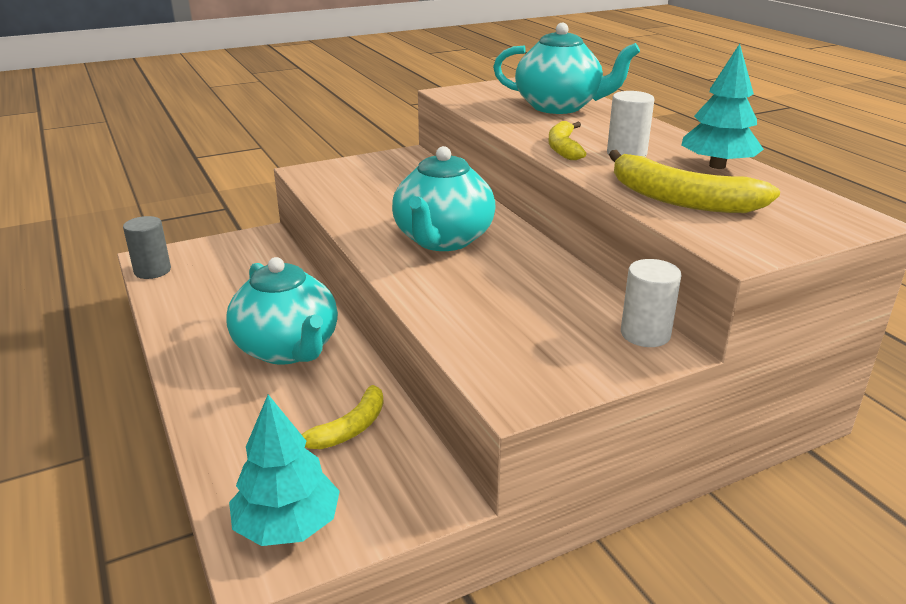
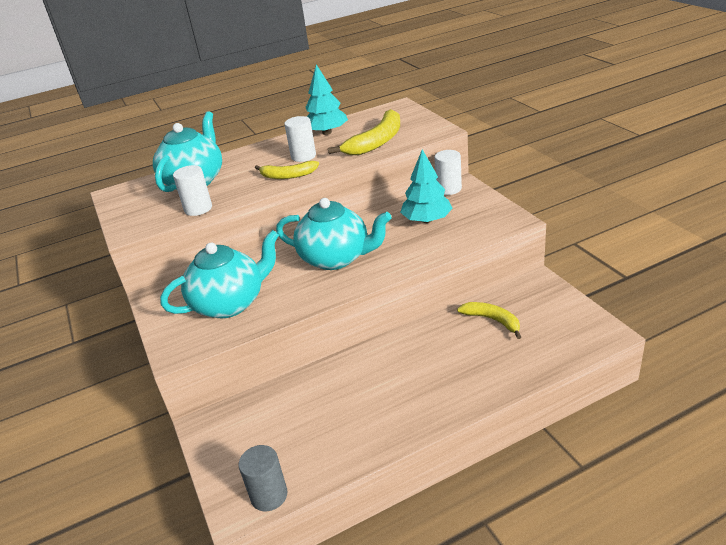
camera: 85 degrees left, 5 degrees up
(287, 525) = (577, 329): turquoise tree -> turquoise tree (426, 220)
(288, 349) = (408, 364): turquoise teapot -> turquoise teapot (230, 303)
(487, 113) = (198, 209): none -> white cylinder

